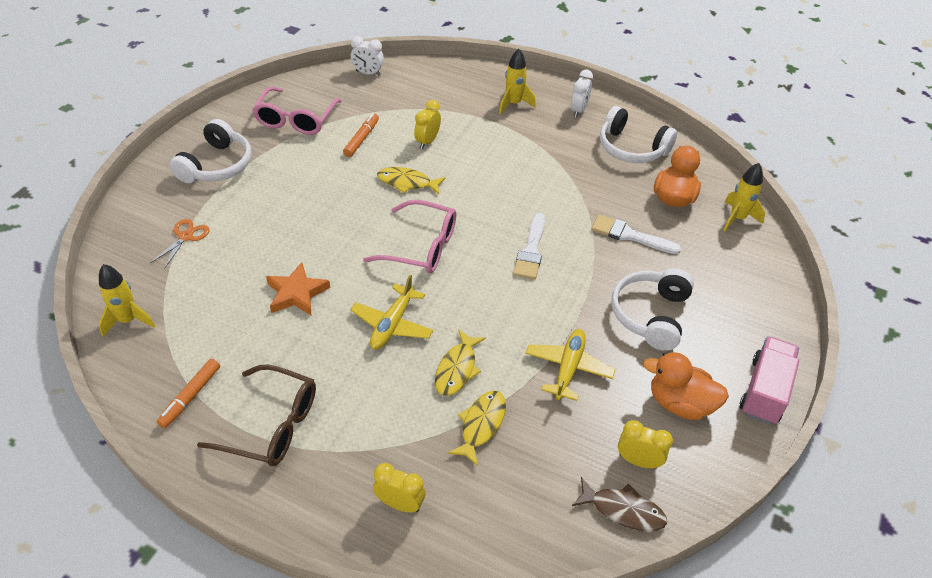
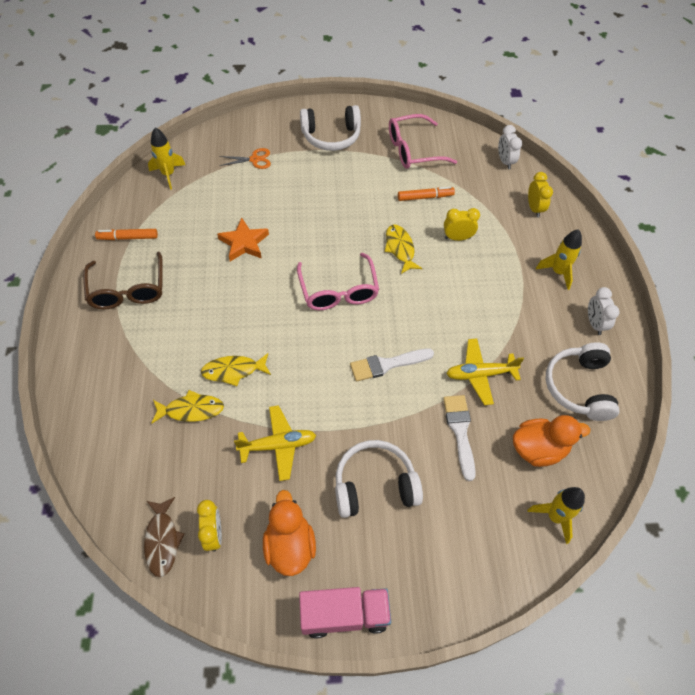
camera: 60 degrees right, 10 degrees up
(392, 324) = (251, 311): yellow plane -> yellow plane (480, 374)
(400, 504) = (101, 392): yellow clock -> yellow clock (534, 208)
(578, 110) = (594, 323): white clock -> white clock turned 90 degrees clockwise

